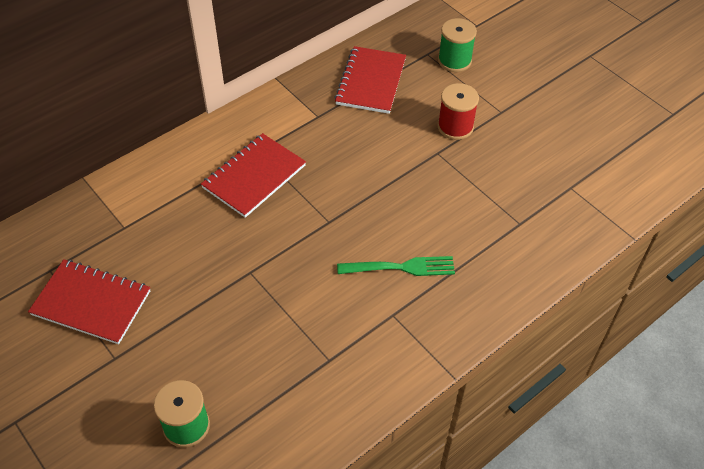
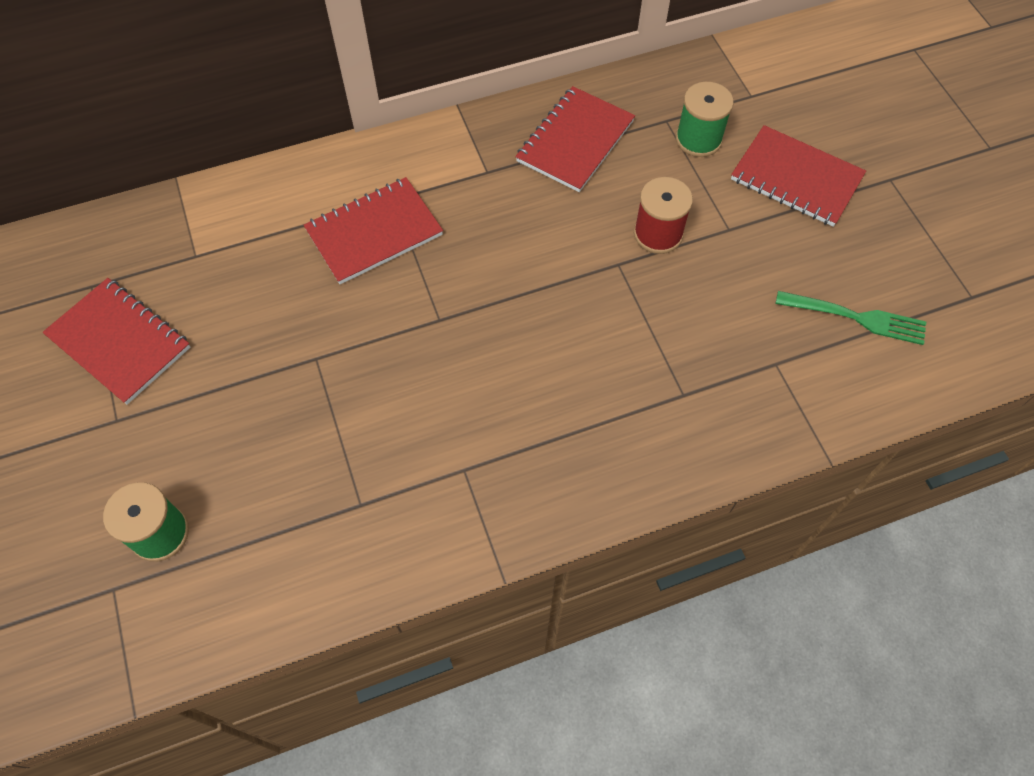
camera: 20 degrees right, 10 degrees up
(400, 268) = (501, 409): green fork -> green fork (855, 317)
(530, 69) = (796, 178): none -> red notebook

